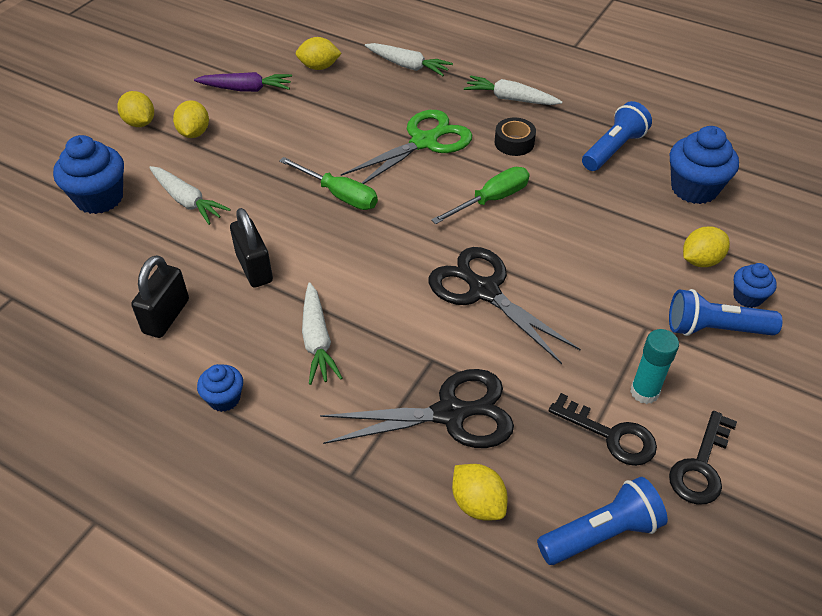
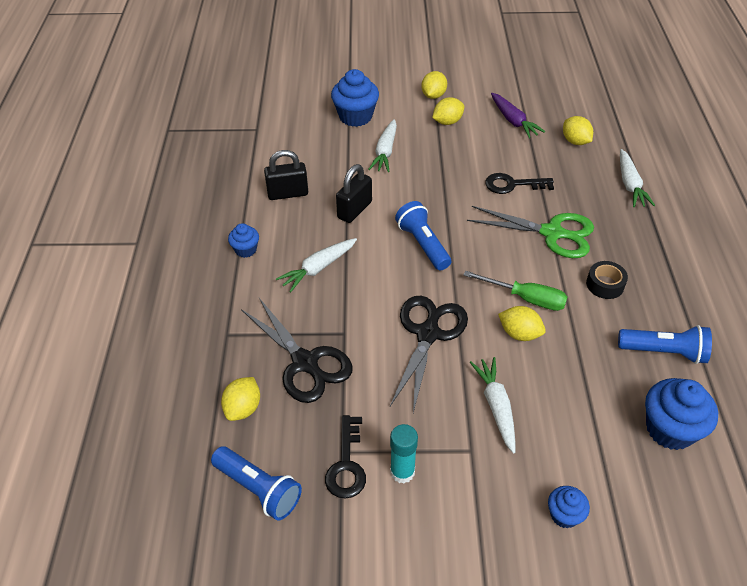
camera: 60 degrees right, 0 degrees up
(339, 195) = (454, 216): green screwdriver -> none
(510, 99) = (657, 260): white carrot -> white carrot (496, 407)
(700, 260) = (579, 464): yellow lemon -> yellow lemon (519, 333)
(701, 466) = (355, 535): black key -> black key (512, 185)
(714, 329) = (506, 500): blue flashlight -> blue flashlight (423, 244)

